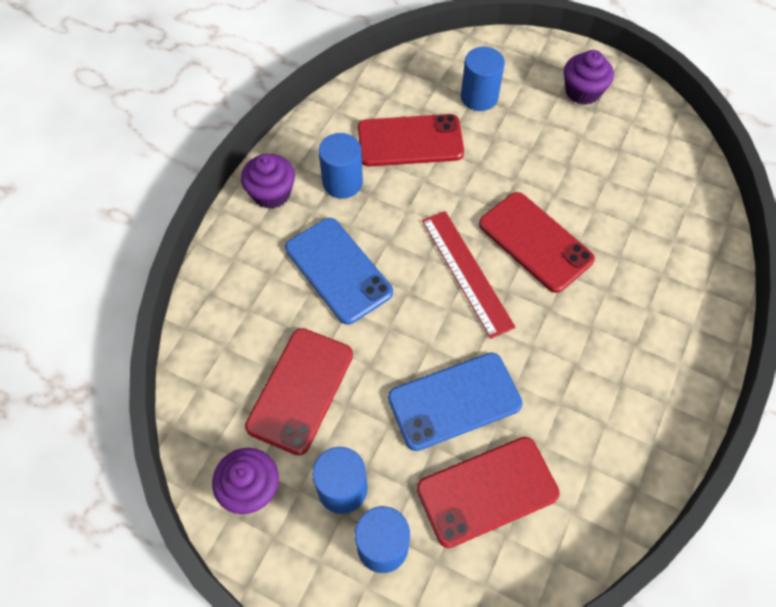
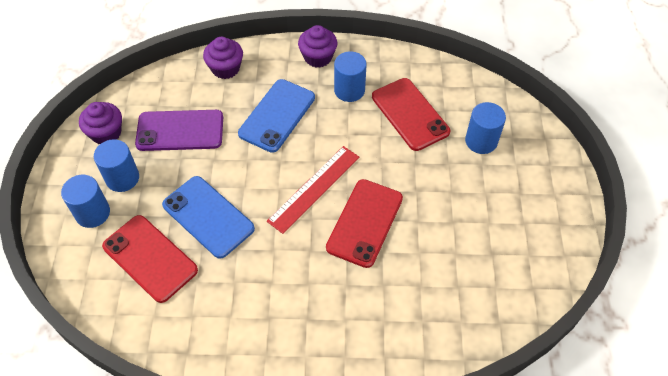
camera: 65 degrees right, 5 degrees down
(300, 390) = (180, 131): red phone -> purple phone
(582, 91) = (536, 209): purple cupcake -> purple cupcake (225, 68)

